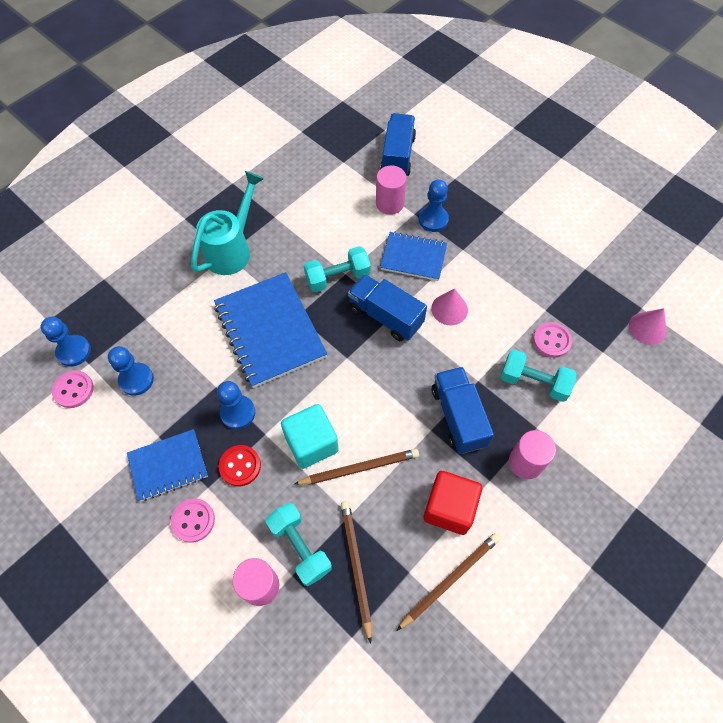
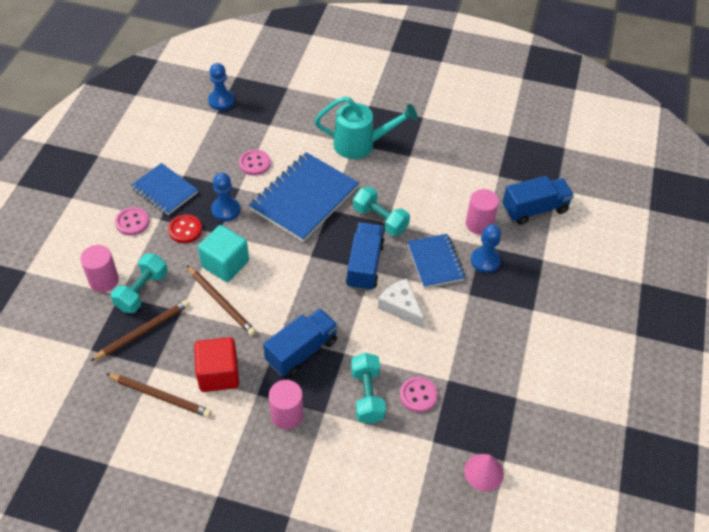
camera: 60 degrees right, 10 degrees down
(73, 390) = (193, 115): pink button -> pink button (255, 163)
(136, 380) = (219, 143): blue pawn -> none
(449, 309) = (400, 307): pink cone -> white cheese

